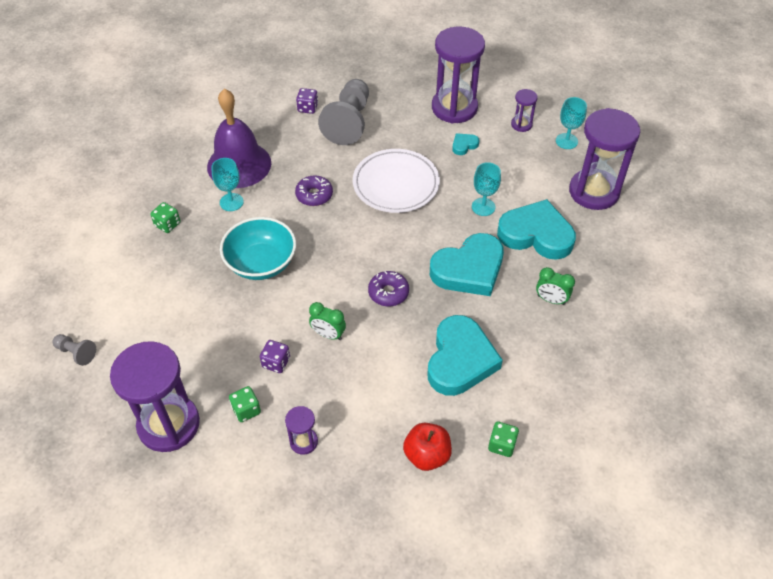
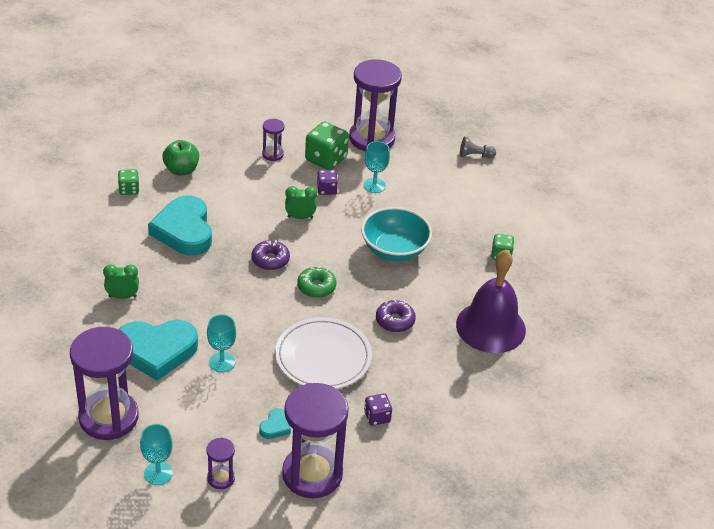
camera: 150 degrees right, 10 degrees down
(231, 202) = (465, 290): turquoise goblet -> turquoise goblet (374, 185)
(246, 410) = (326, 159): green dice -> green dice, size x1.78
(308, 108) = (477, 414): purple dice -> purple dice (377, 417)
(349, 122) = (419, 411): grey pawn -> none
(361, 249) = (316, 287): none -> green donut
(427, 455) = (181, 170): red apple -> green apple
(469, 269) = (208, 299): turquoise heart -> none

